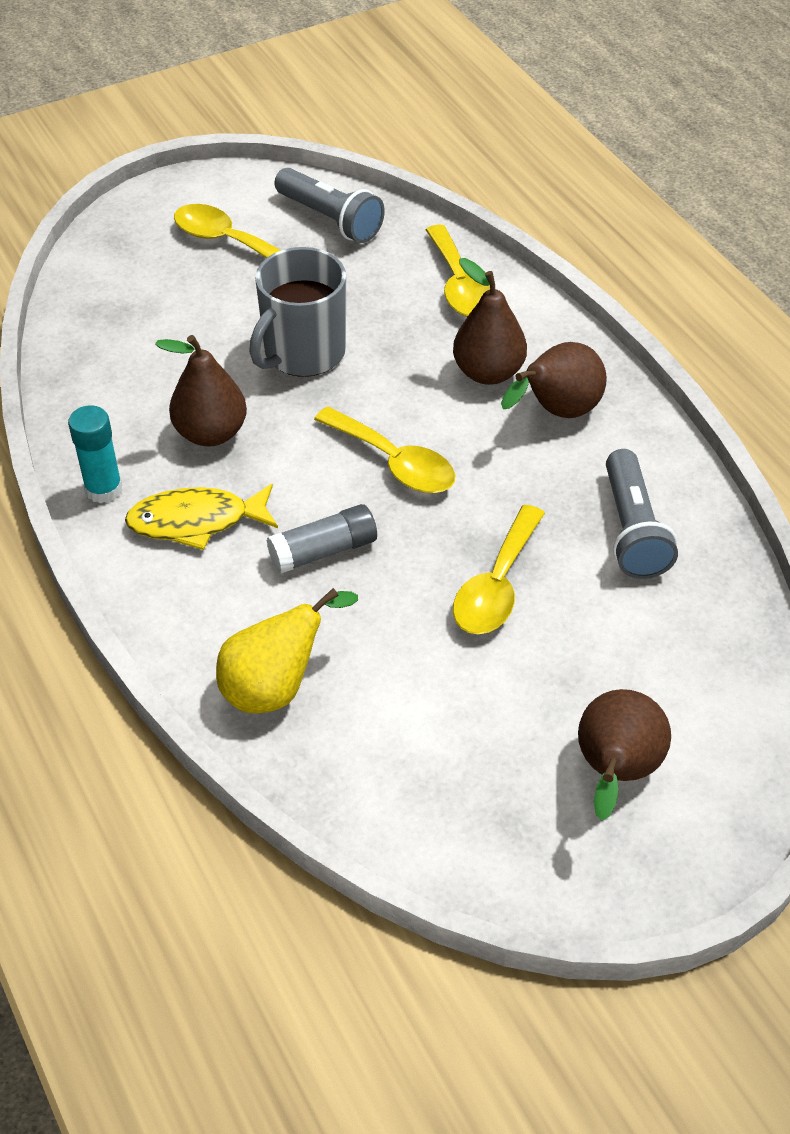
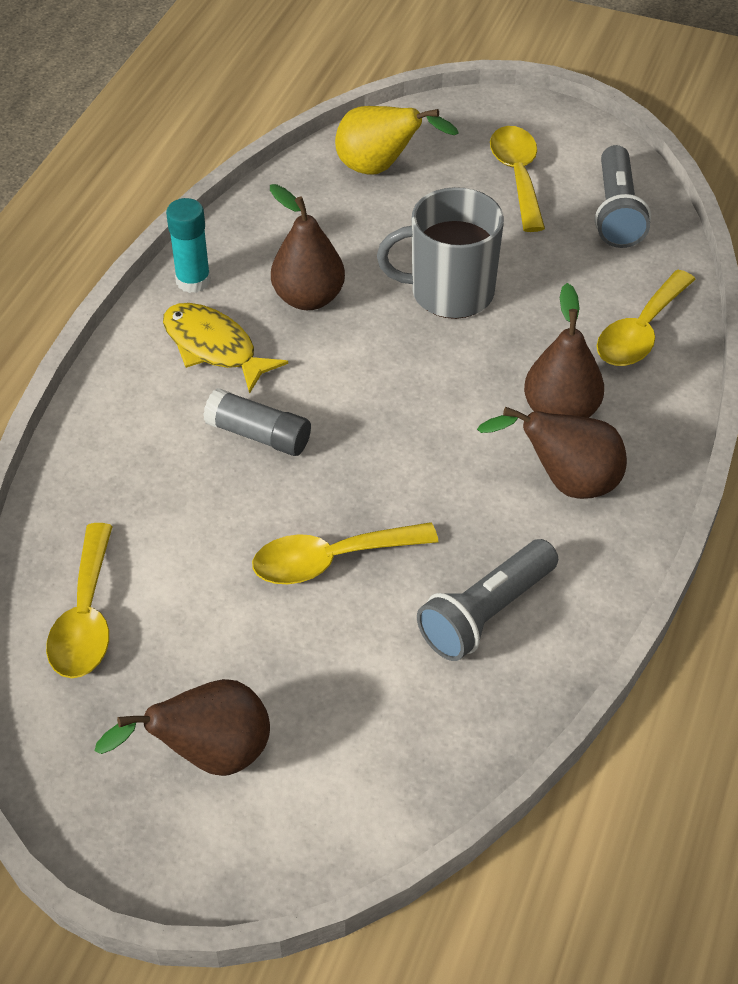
camera: 50 degrees right, 0 degrees up
(276, 687) = (102, 492): yellow pear -> yellow pear (380, 168)
(394, 462) = (394, 417): yellow spoon -> yellow spoon (86, 617)

